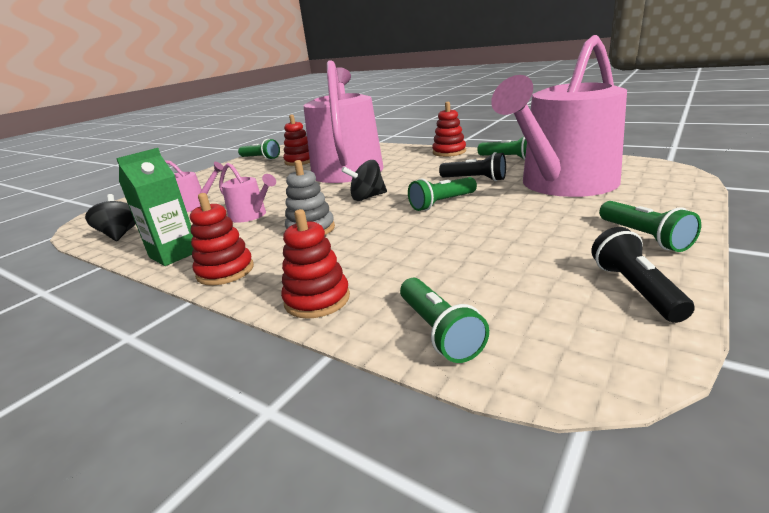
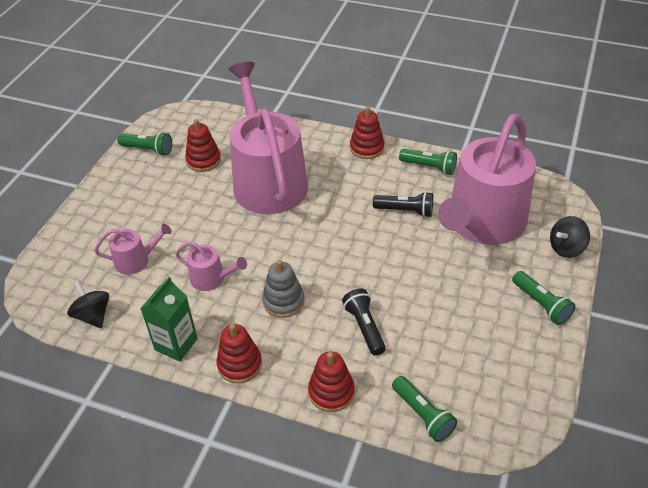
camera: 15 degrees left, 20 degrees up
(367, 197) = (313, 244): black spinning top -> black spinning top (566, 248)
(442, 203) = (385, 255): green flashlight -> none
(635, 289) = (533, 364): black flashlight -> black flashlight (364, 327)

